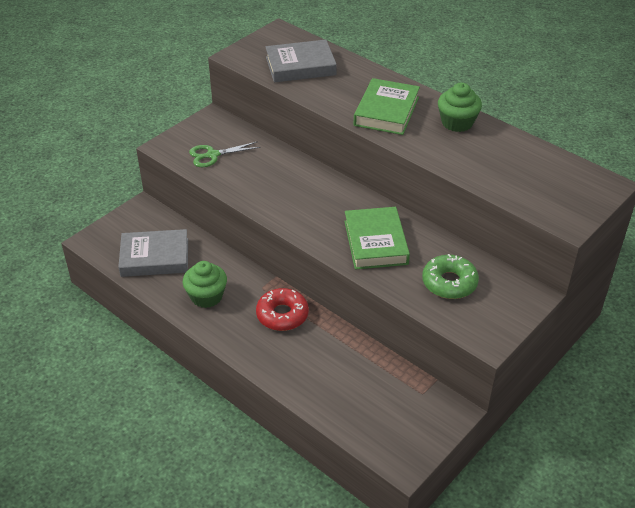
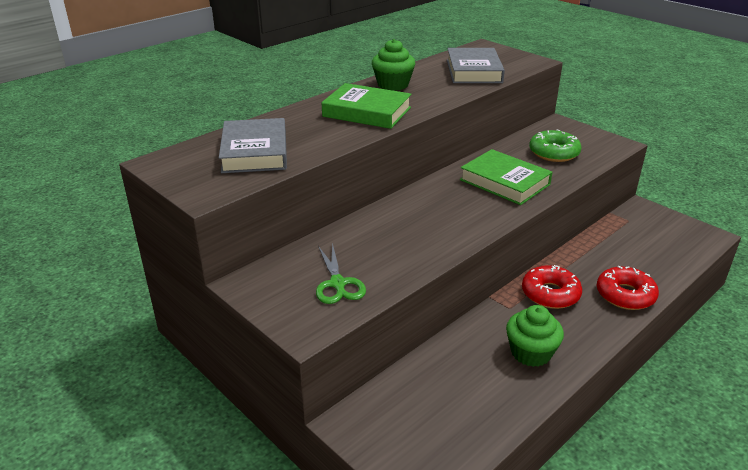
camera: 85 degrees left, 10 degrees down
(155, 257) = (461, 405): grey book -> grey book (473, 71)
(285, 367) = (625, 295): none -> red donut
(375, 242) = (504, 182): green book -> green book turned 45 degrees clockwise

